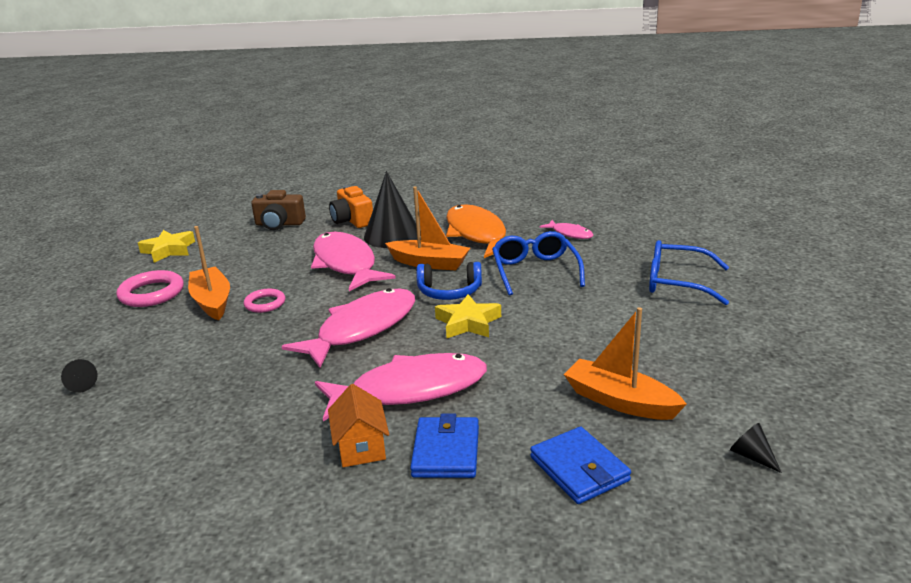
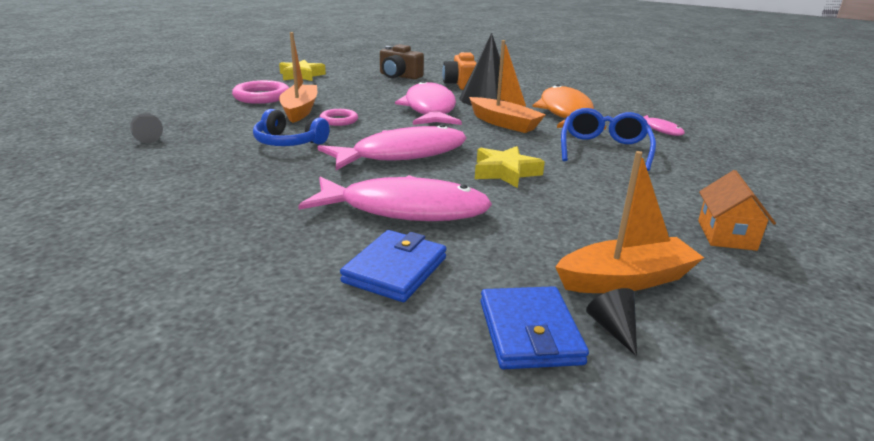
camera: 20 degrees right, 0 degrees up
(361, 447) = (317, 242): orange house -> orange house (726, 235)
(449, 292) = (506, 146): blue headphones -> blue headphones (288, 142)
(620, 401) = (625, 280): orange boat -> orange boat turned 105 degrees clockwise
(676, 282) = (761, 190): blue glasses -> none
(751, 456) = (777, 392): black cone -> black cone (613, 329)

